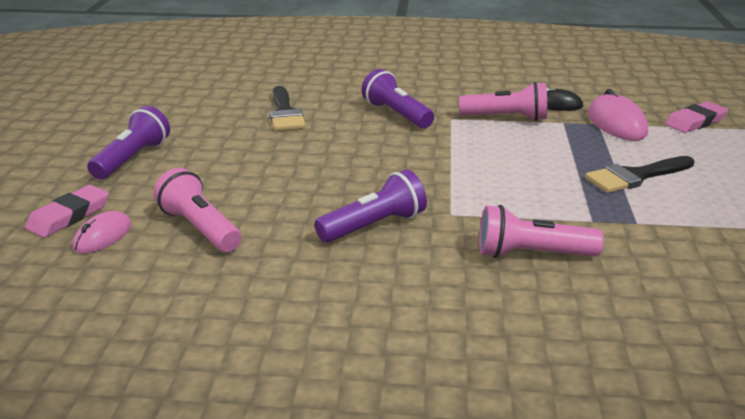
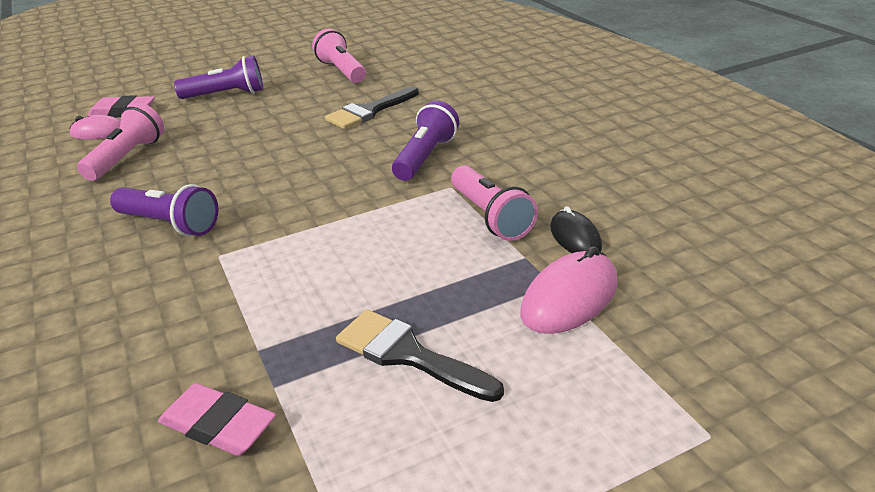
camera: 60 degrees right, 5 degrees up
(531, 254) = (154, 328): pink flashlight -> pink flashlight (341, 71)
(695, 122) = (668, 370): pink eraser -> pink eraser (218, 425)

